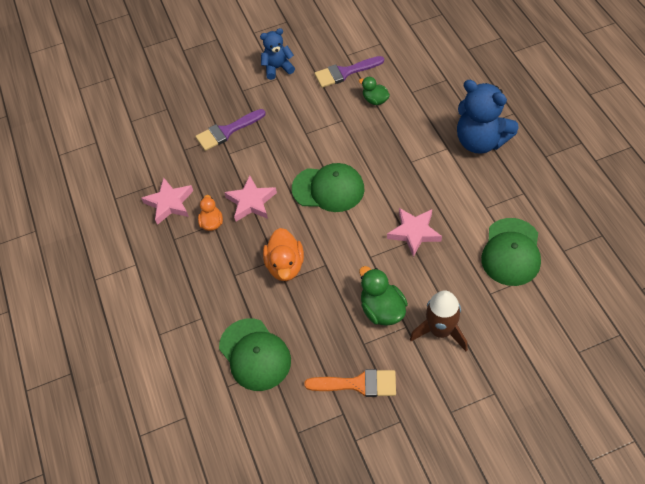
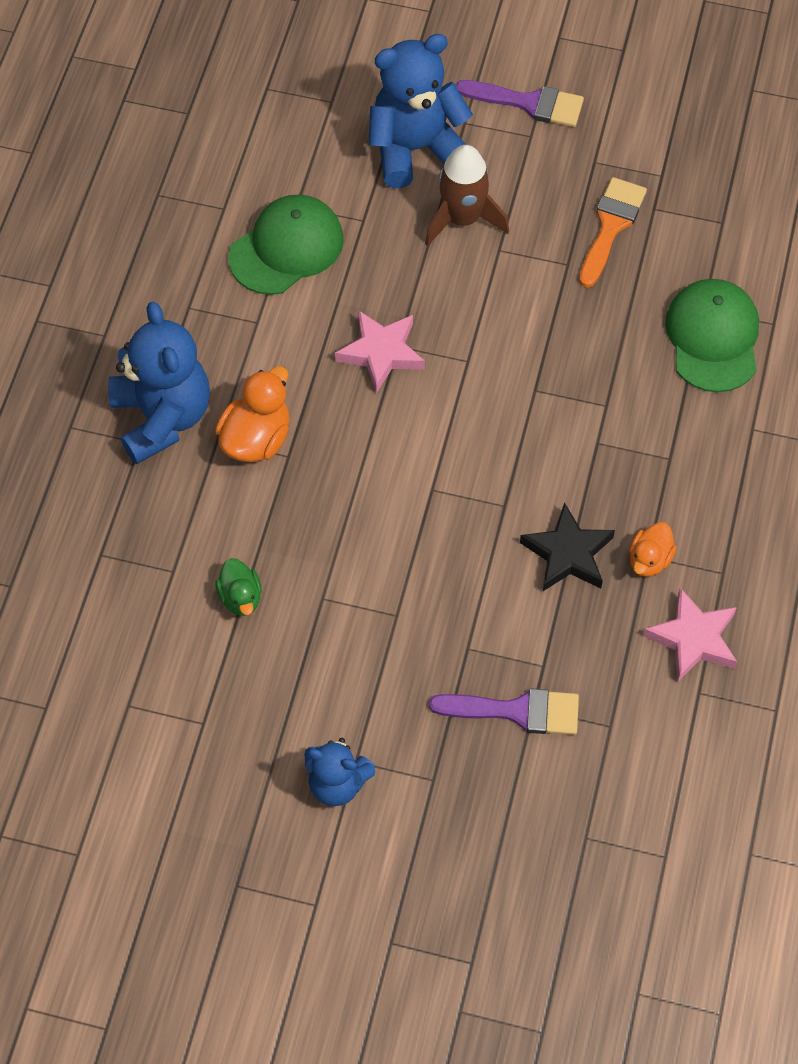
camera: 150 degrees left, 5 degrees up
(251, 202) = (568, 554): pink star -> black star
(285, 265) = (590, 424): orange duck -> orange duck (256, 439)
(328, 189) = (440, 496): green cap -> none
(345, 72) = (238, 687): purple brush -> purple brush (529, 103)
(358, 384) = (611, 226): orange brush -> orange brush turned 75 degrees clockwise
(382, 310) = (510, 287): green duck -> none
(504, 355) = (415, 149): none -> blue teddy bear

